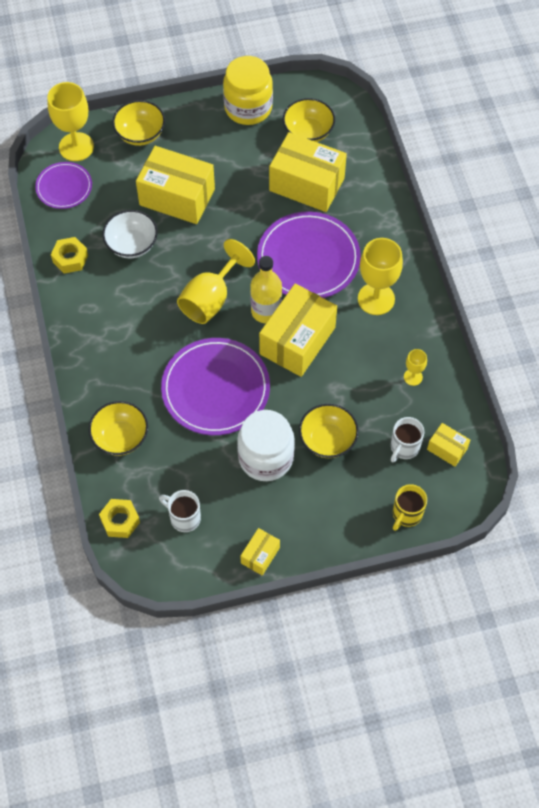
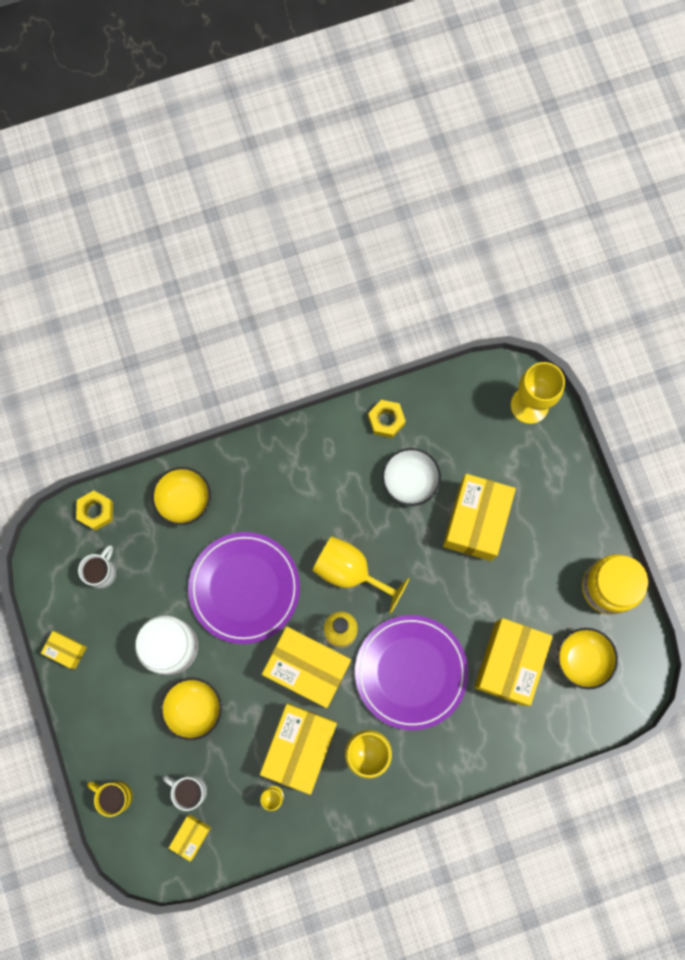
camera: 85 degrees right, 15 degrees up
(64, 187) = (475, 400): purple plate -> none
(140, 134) = (555, 471): yellow bowl -> none
(369, 352) = (300, 747): none -> yellow box

